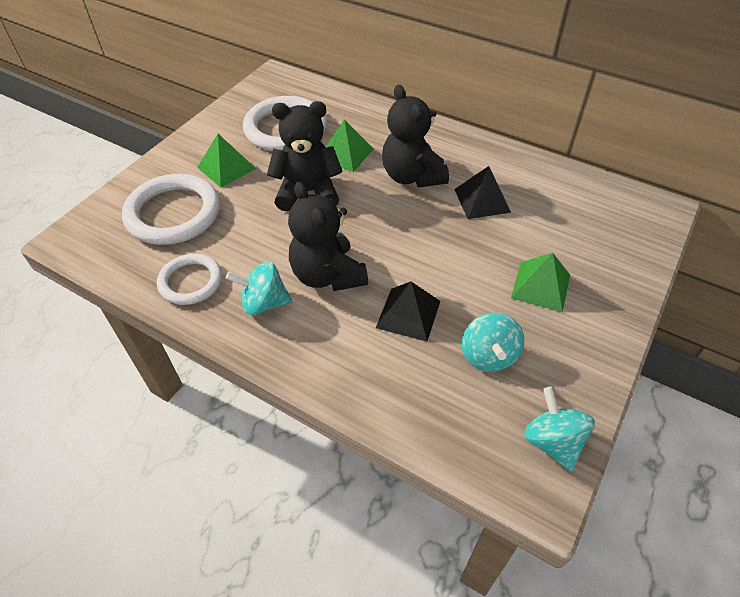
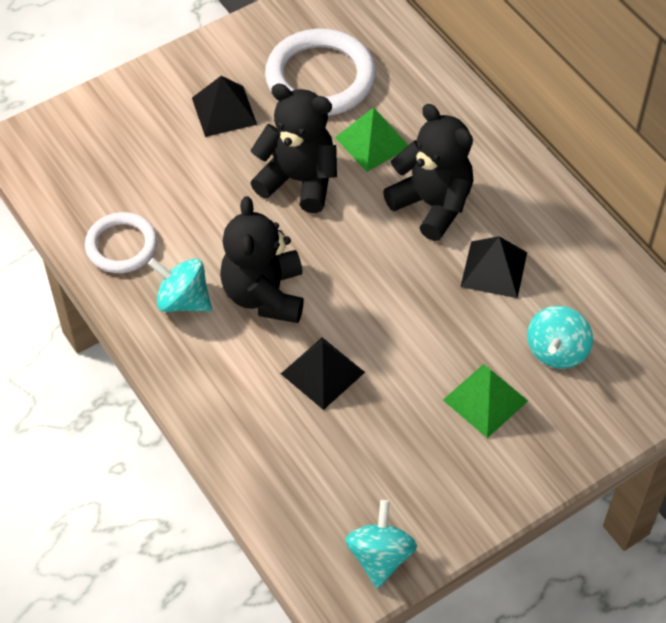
camera: 25 degrees right, 5 degrees up
(173, 213) = (139, 153): white ring -> none
(226, 168) = (224, 111): green pyramid -> black pyramid
(412, 176) = (432, 205): black teddy bear -> black teddy bear turned 135 degrees clockwise
(488, 356) = (376, 450): turquoise spinning top -> turquoise spinning top (556, 351)

